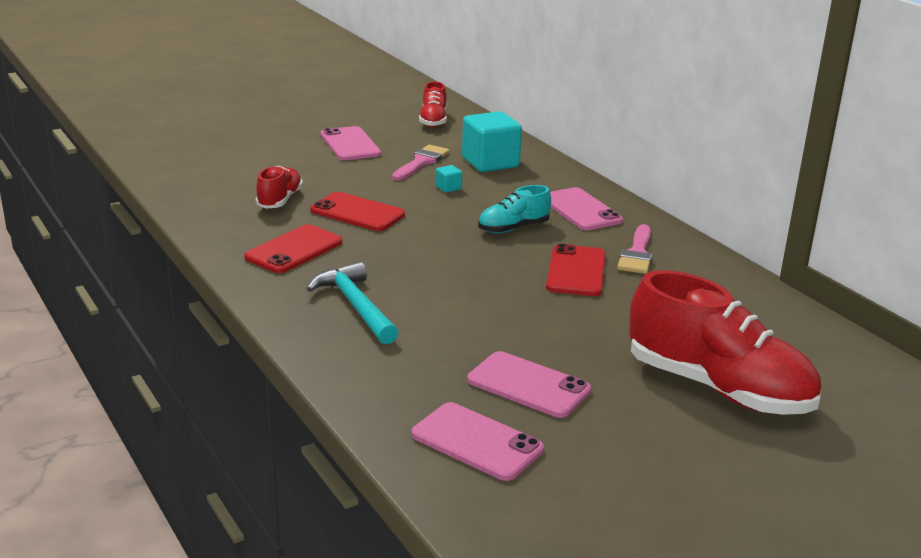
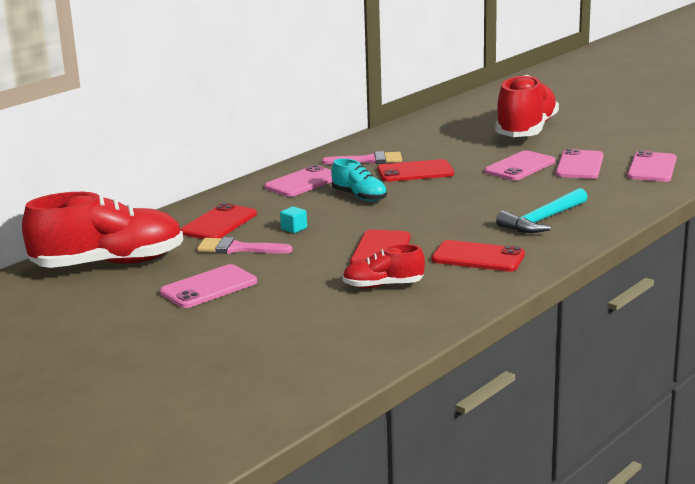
camera: 105 degrees left, 5 degrees down
(433, 121) = (108, 264): red shoe -> red shoe, size x1.98
(490, 163) = (219, 223): turquoise cube -> red phone
(552, 340) = (520, 167): none -> pink phone

